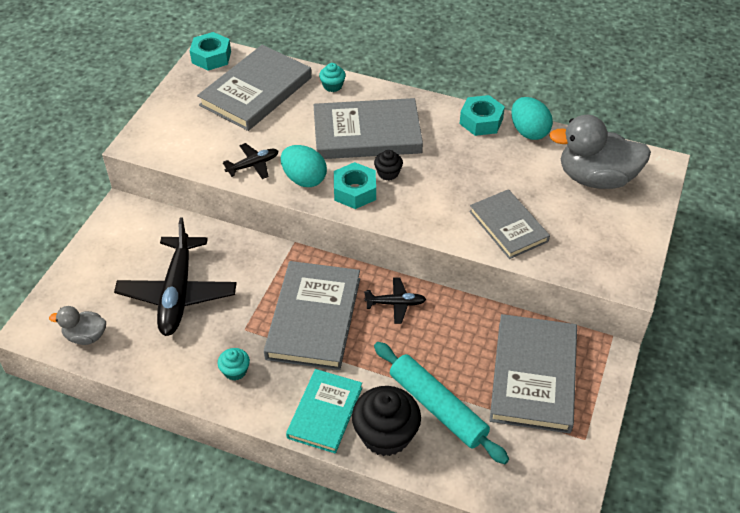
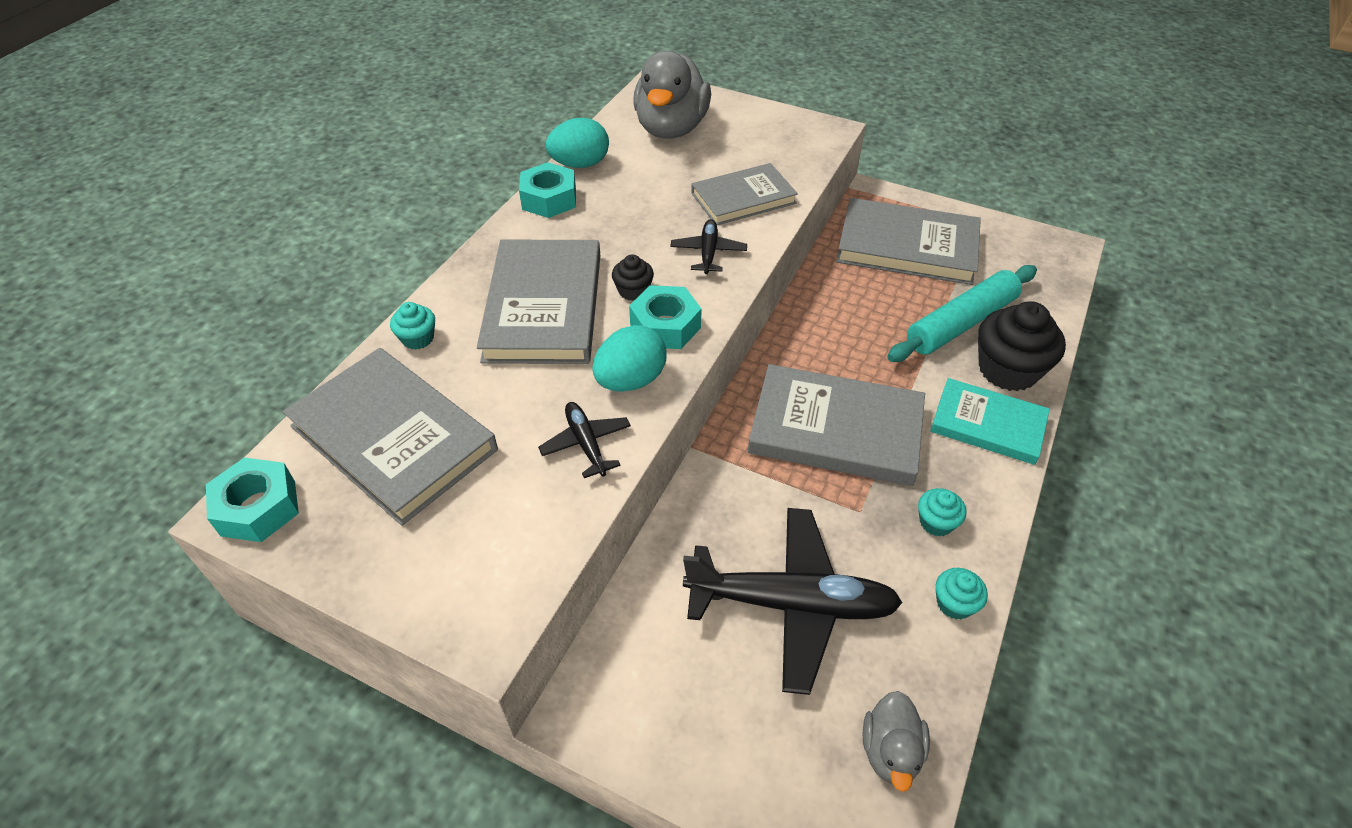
camera: 85 degrees left, 0 degrees up
(173, 375) = (954, 603): none -> turquoise cupcake
(396, 303) = (808, 346): black plane -> black plane (708, 252)

